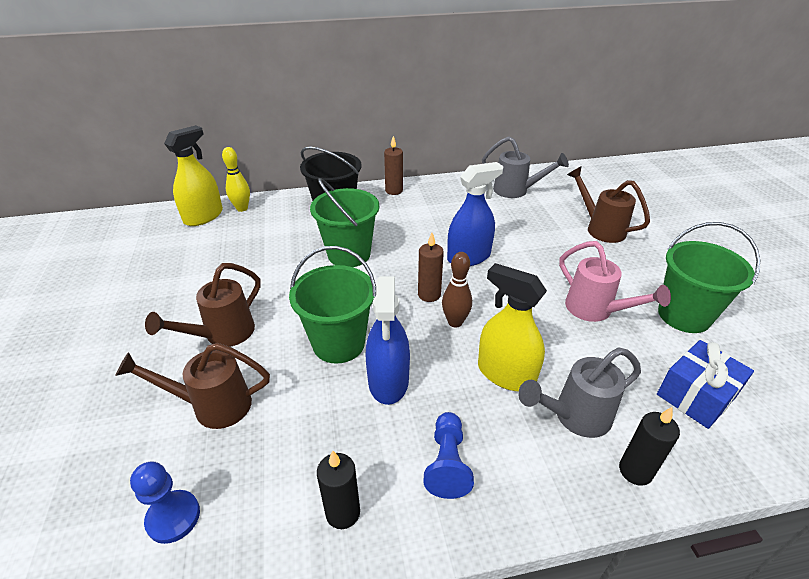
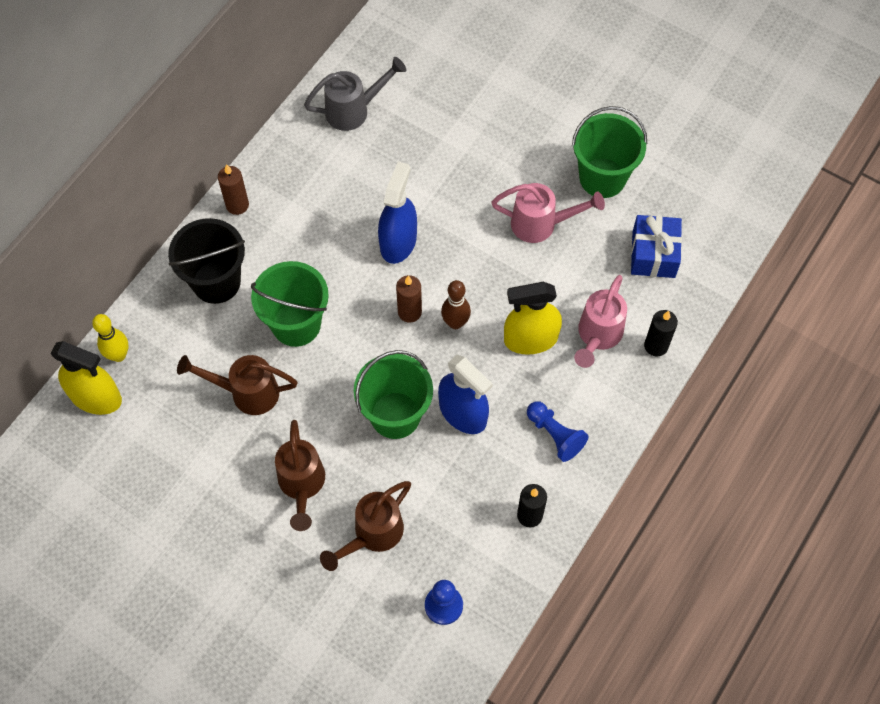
camera: 45 degrees left, 25 degrees up
(203, 216) = (96, 397): yellow spray bottle -> yellow spray bottle turned 120 degrees clockwise
(574, 417) = (597, 336): grey watering can -> pink watering can
(600, 228) = (471, 112): brown watering can -> brown watering can (246, 392)

